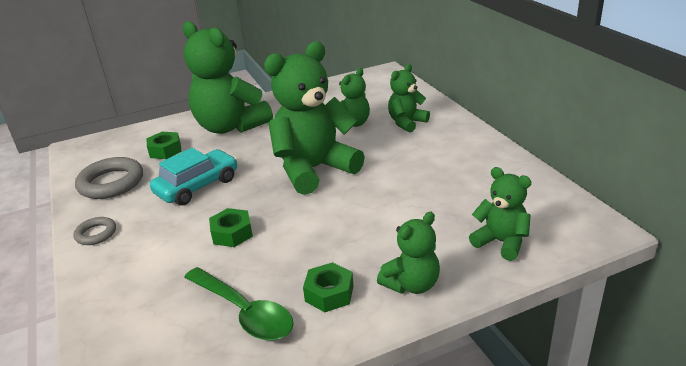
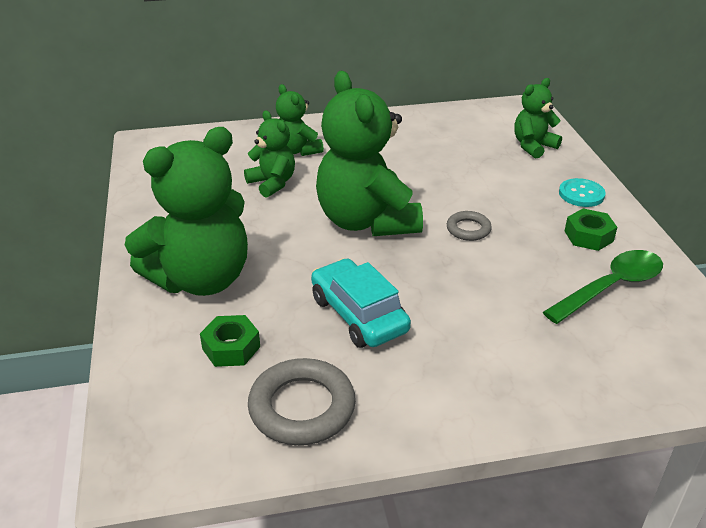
camera: 80 degrees left, 5 degrees up
(96, 234) = (441, 413): grey ring -> grey ring (468, 229)
(232, 233) = (477, 289): green nut -> none
(412, 284) = (581, 194): green teddy bear -> turquoise button

